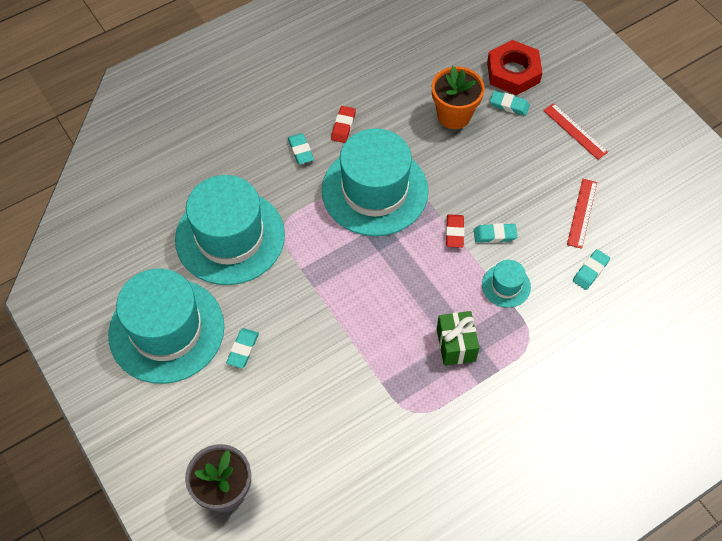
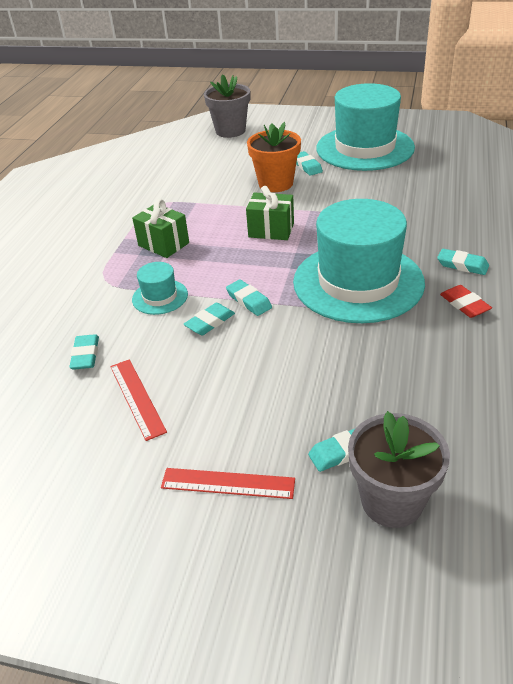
camera: 140 degrees right, 20 degrees down
(230, 237) = (410, 195): turquoise hat -> none
(366, 289) = (271, 230): none -> green gift
(454, 115) = (384, 392): orange flower pot -> orange flower pot (275, 183)
(454, 232) = (249, 301): red eraser -> turquoise eraser
(513, 72) = (392, 501): red nut -> grey flower pot

